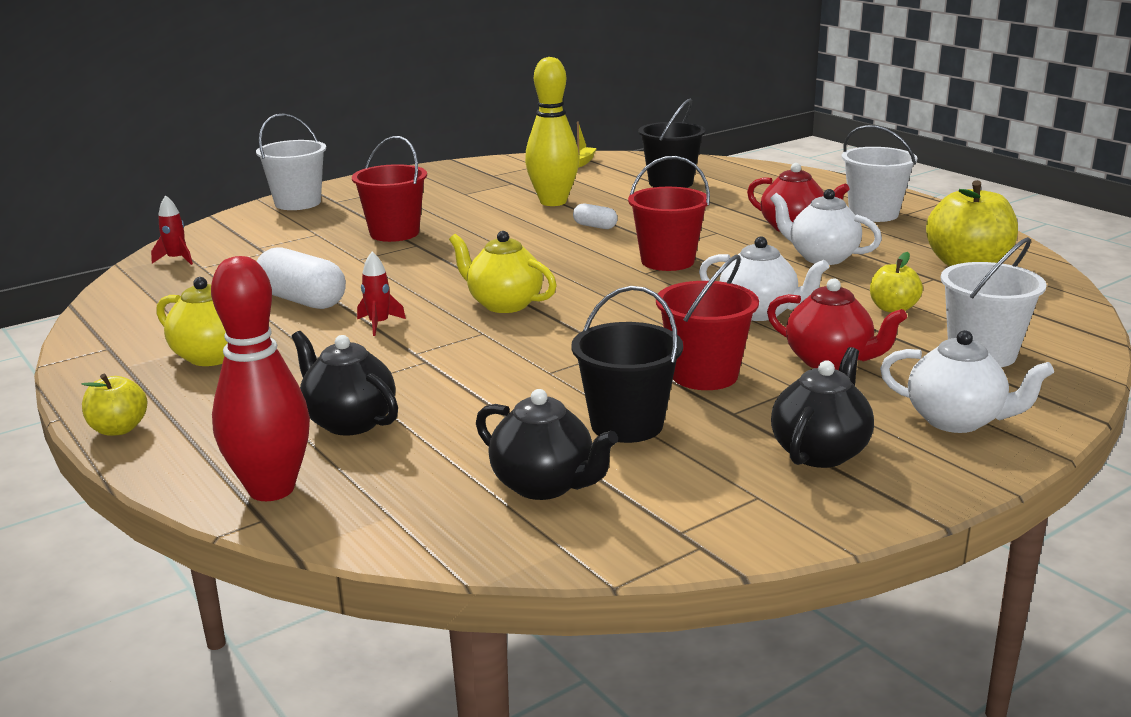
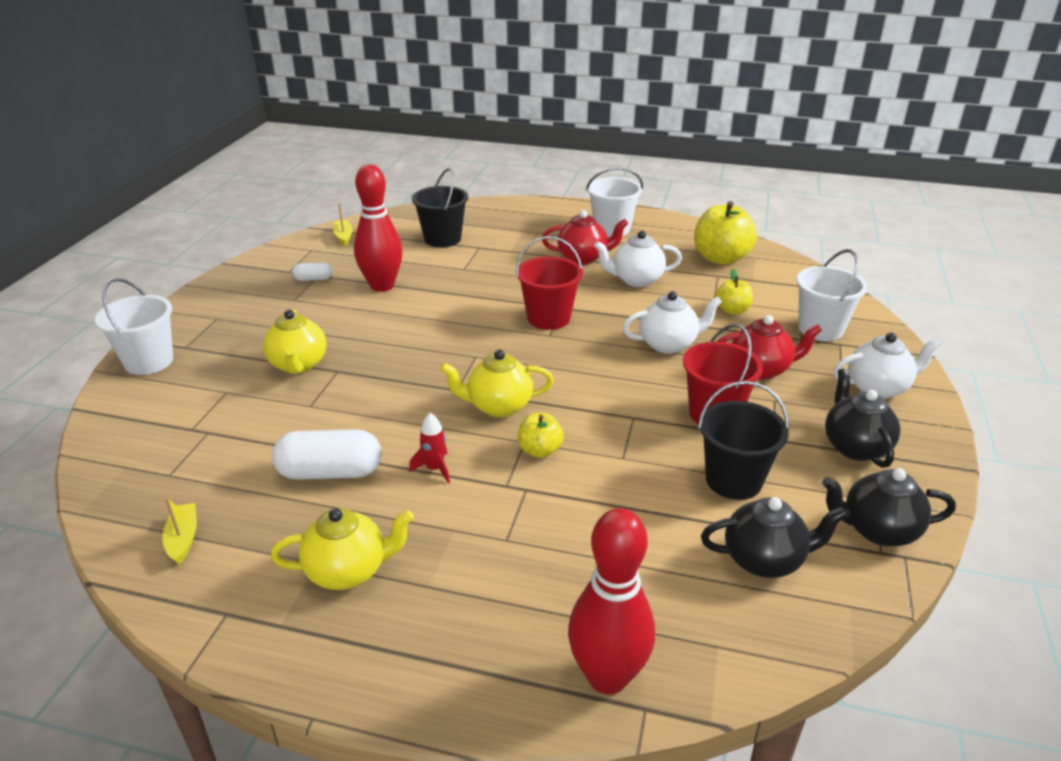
camera: 40 degrees left, 10 degrees up
(119, 429) = (389, 696): yellow apple -> yellow apple (540, 450)
(152, 302) = (183, 539): none -> yellow boat
(177, 259) = (126, 477): red rocket -> none
(349, 422) = (562, 578): black teapot -> black teapot (878, 530)
(394, 233) = (298, 365): red bucket -> yellow teapot
(553, 202) = (382, 286): yellow bowling pin -> red bowling pin
(595, 226) = (450, 301): white capsule -> white capsule (313, 279)

